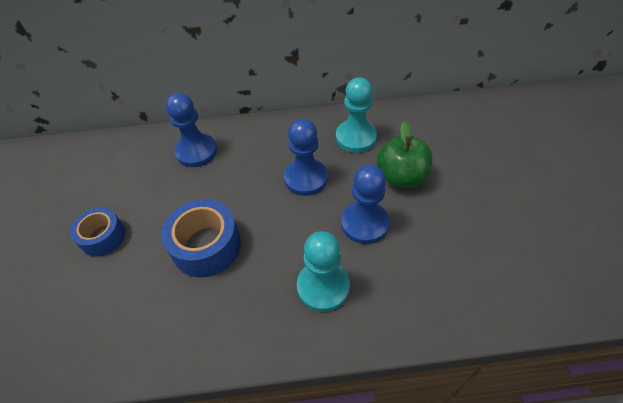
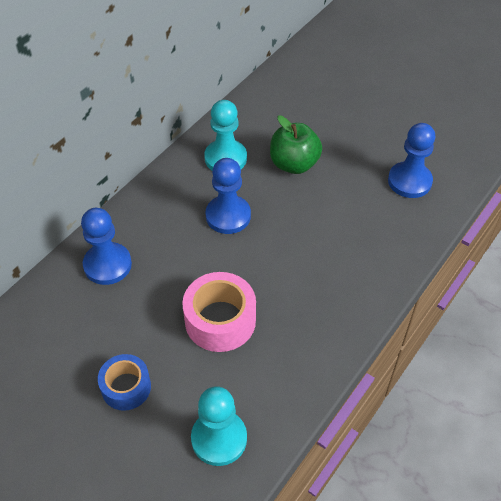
camera: 50 degrees left, 0 degrees up
(206, 246) = (220, 320): blue tape -> pink tape
(323, 286) = (333, 275): turquoise pawn -> turquoise pawn (219, 438)
(364, 223) = (308, 214): blue pawn -> blue pawn (409, 181)

